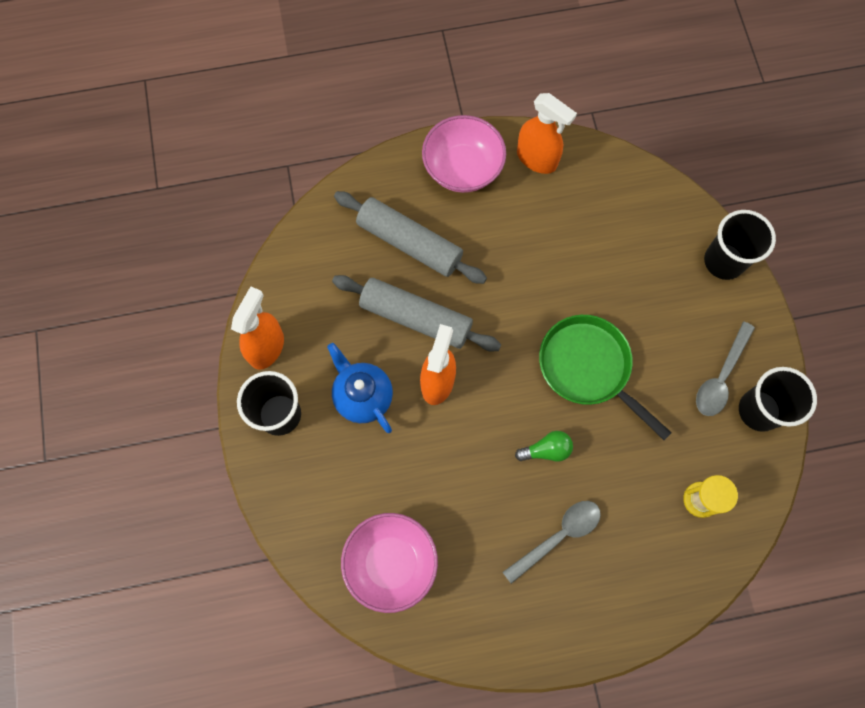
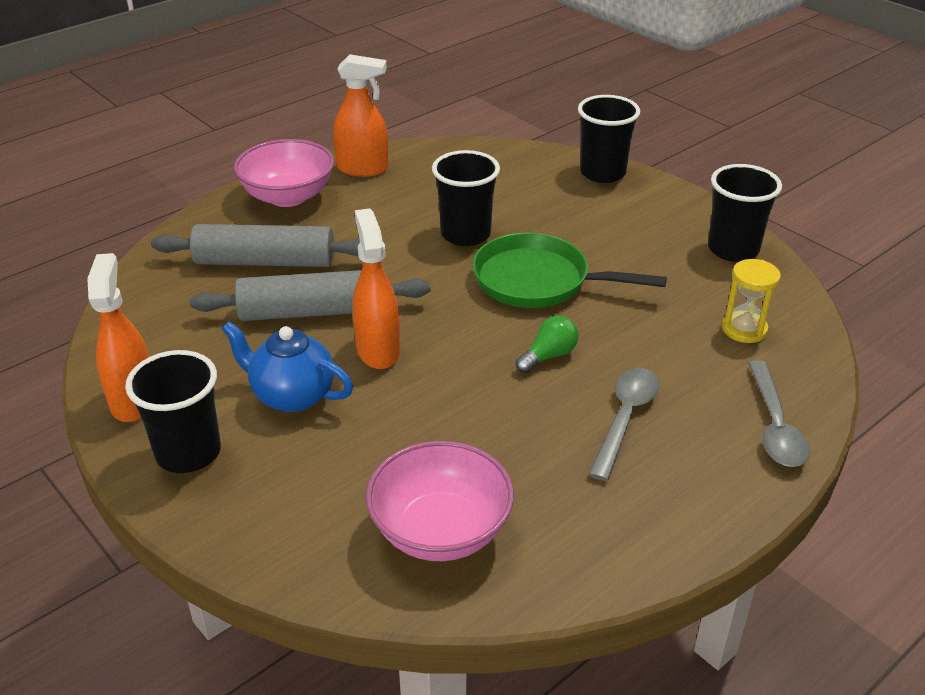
camera: 30 degrees left, 35 degrees down
(568, 285) = (465, 234): none -> black cup
(721, 376) = (674, 241): grey spoon -> grey spoon (774, 425)

